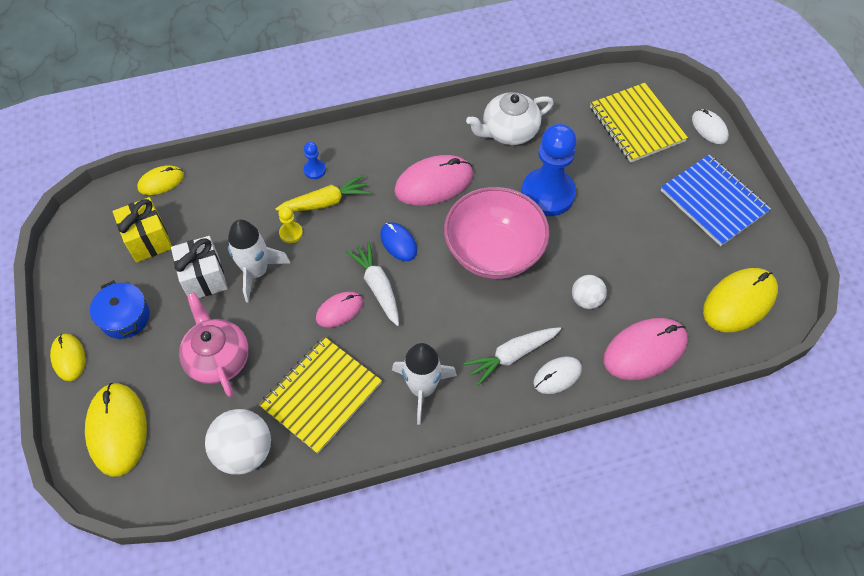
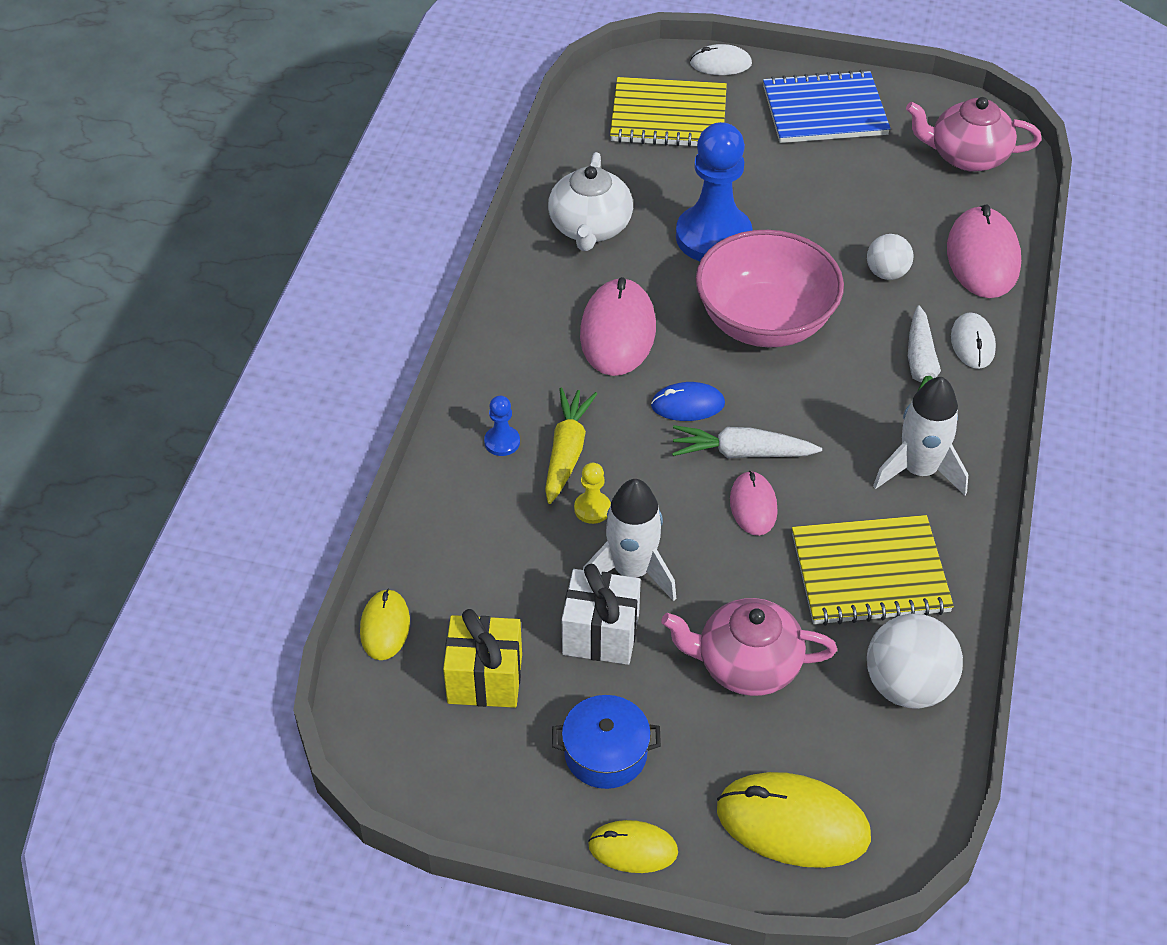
camera: 60 degrees left, 10 degrees down
(321, 395) = (870, 573): yellow notebook -> yellow notebook turned 75 degrees counterclockwise
(739, 301) = (967, 156): yellow mouse -> pink teapot

